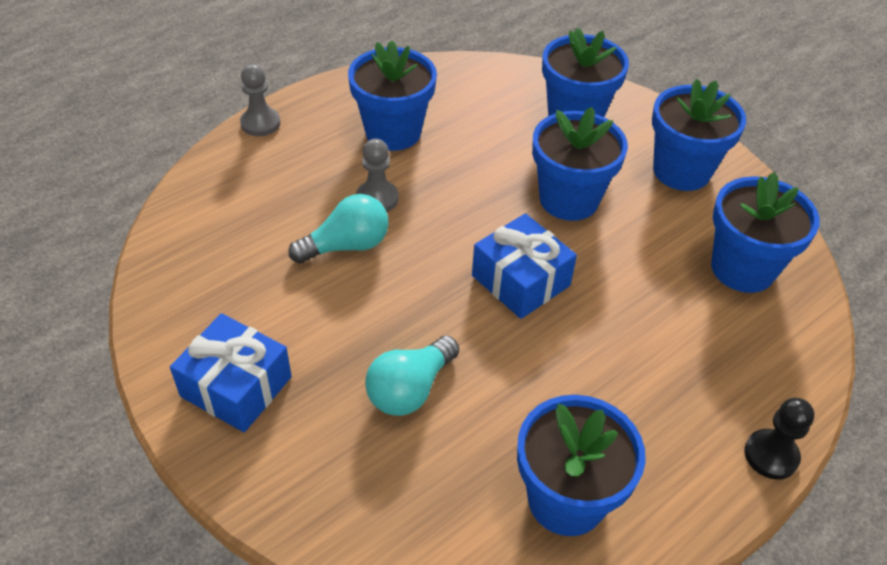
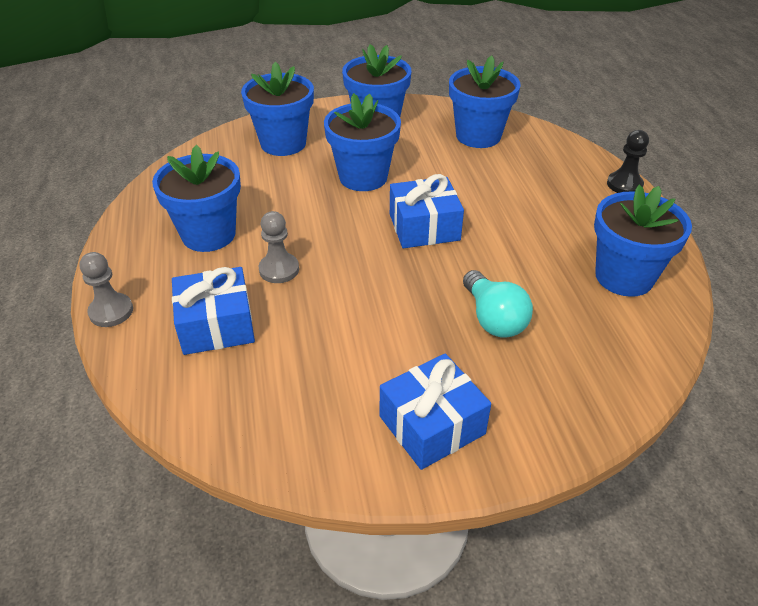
camera: 60 degrees left, 5 degrees down
(280, 191) = (216, 325): none -> blue gift
(347, 246) = (319, 305): turquoise light bulb -> none

